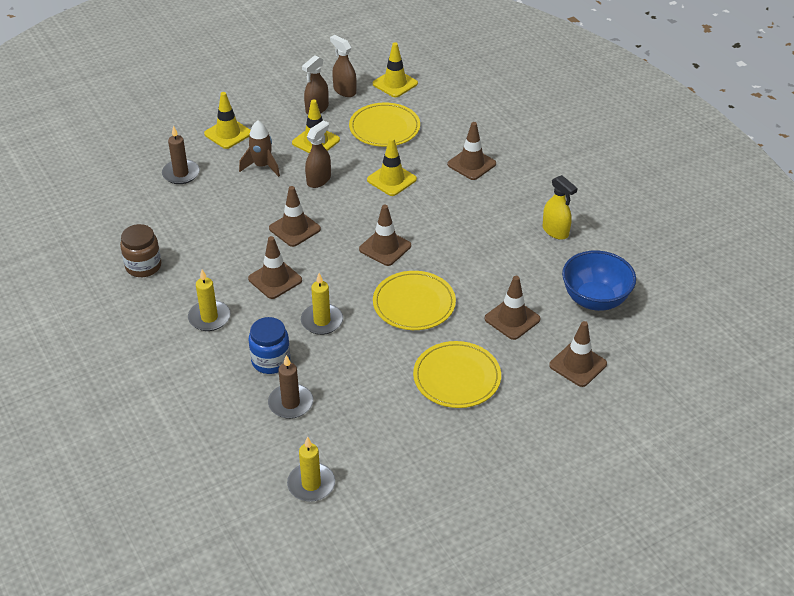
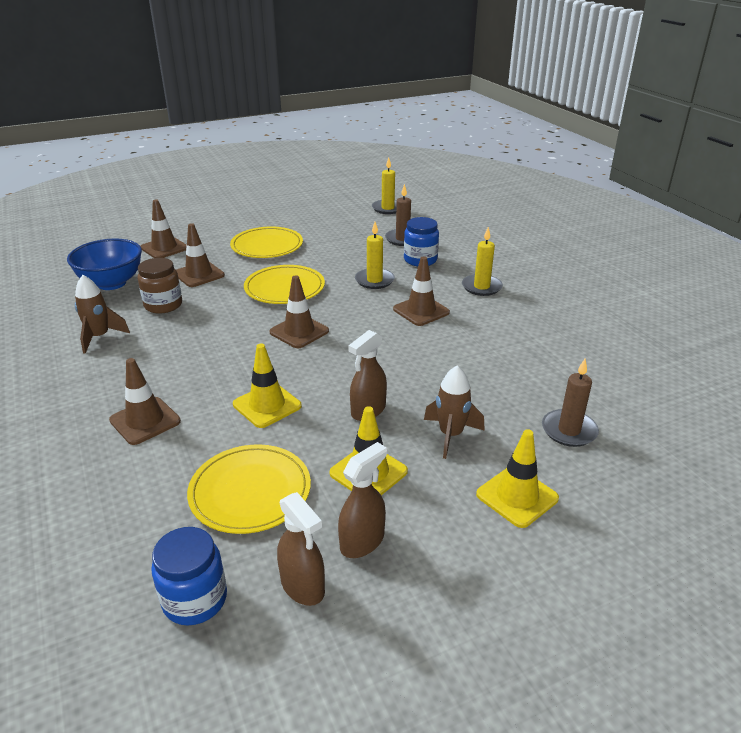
camera: 175 degrees left, 10 degrees down
(143, 266) = (566, 328): brown jar -> brown jar (163, 305)
(294, 229) = (401, 354): brown traffic cone -> none
(395, 84) = (195, 599): yellow traffic cone -> blue jar
(555, 231) = (99, 337): yellow spray bottle -> brown rocket

